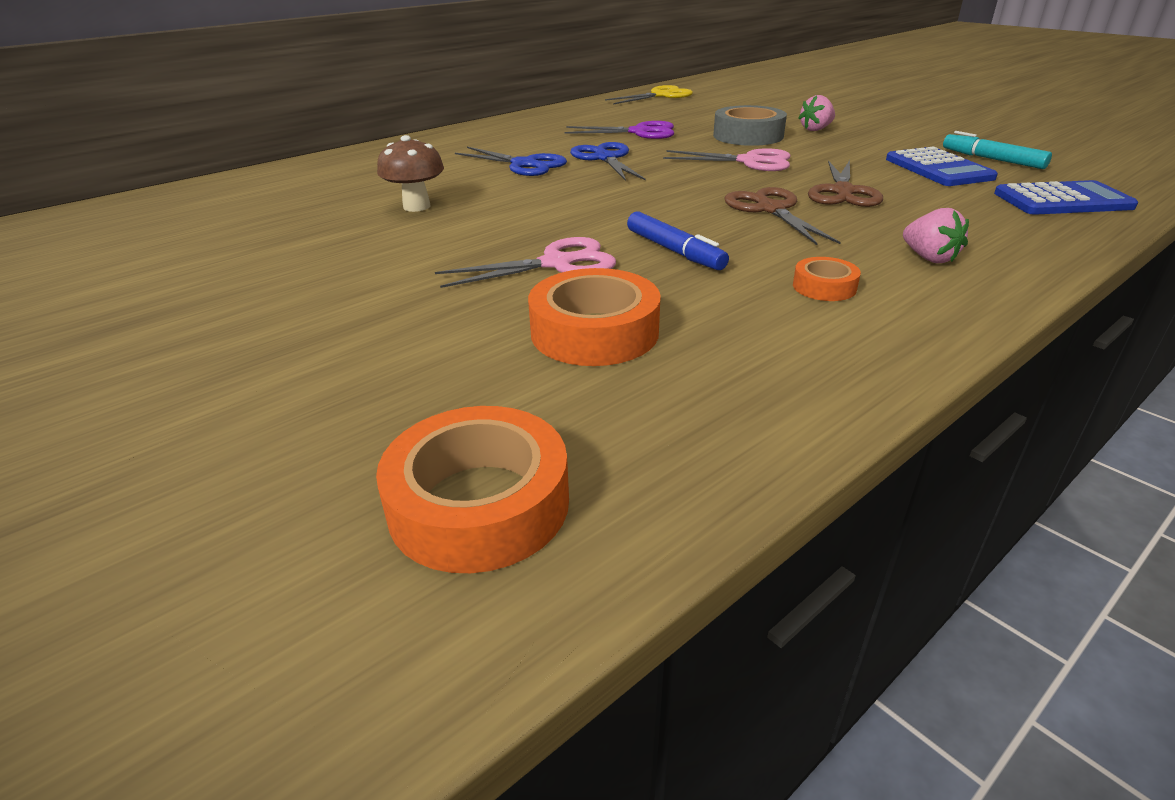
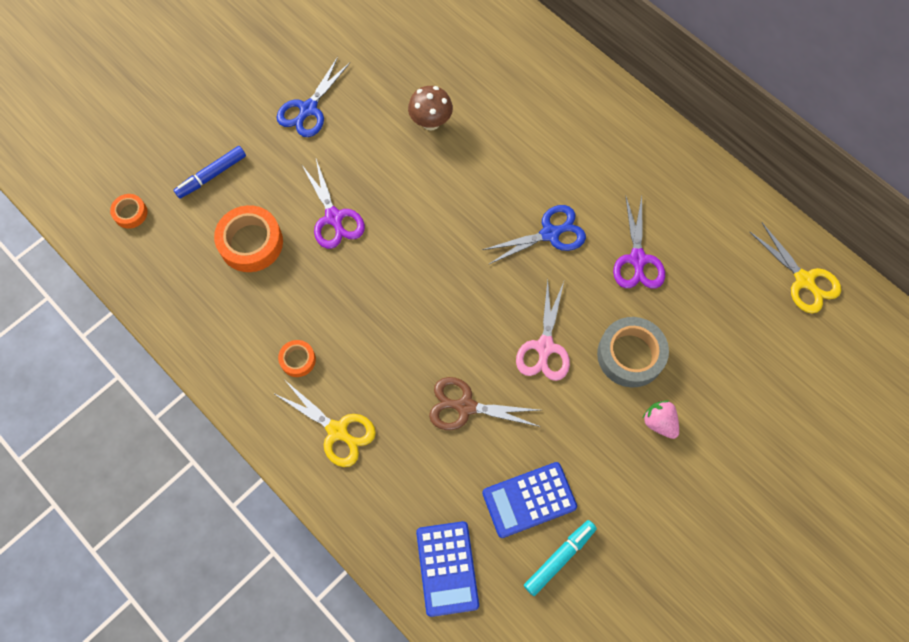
camera: 85 degrees right, 35 degrees up
(479, 503) = (130, 213): orange tape -> orange tape, size x0.53
(524, 165) = (529, 175): blue scissors -> blue scissors (308, 109)
(556, 264) = (334, 218): pink scissors -> purple scissors
(674, 251) = (351, 282): blue marker -> blue marker (211, 175)
(770, 209) = (426, 348): brown scissors -> none
(929, 258) = (337, 431): pink strawberry -> yellow scissors

